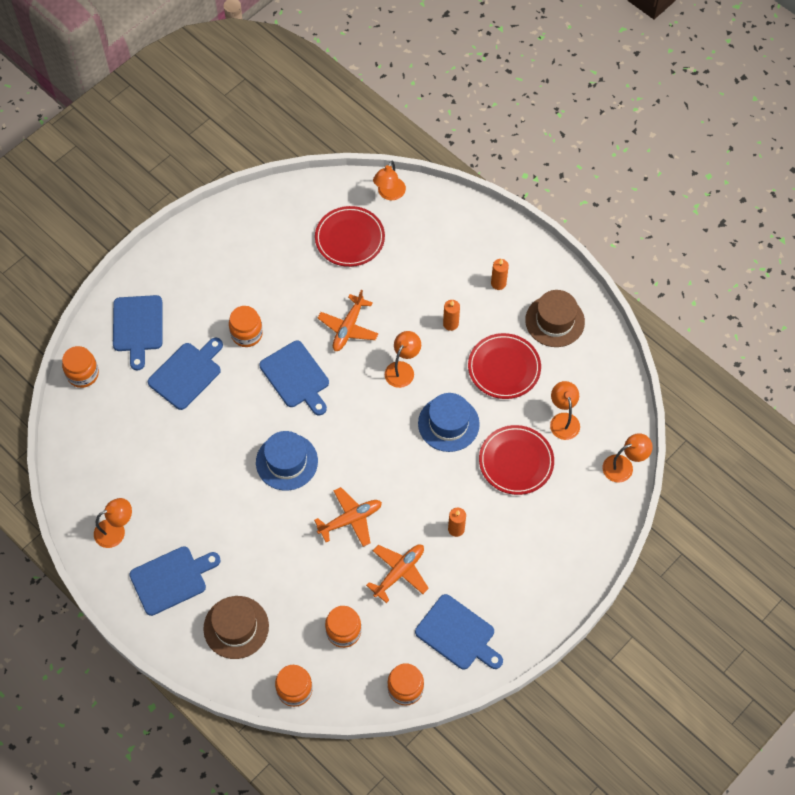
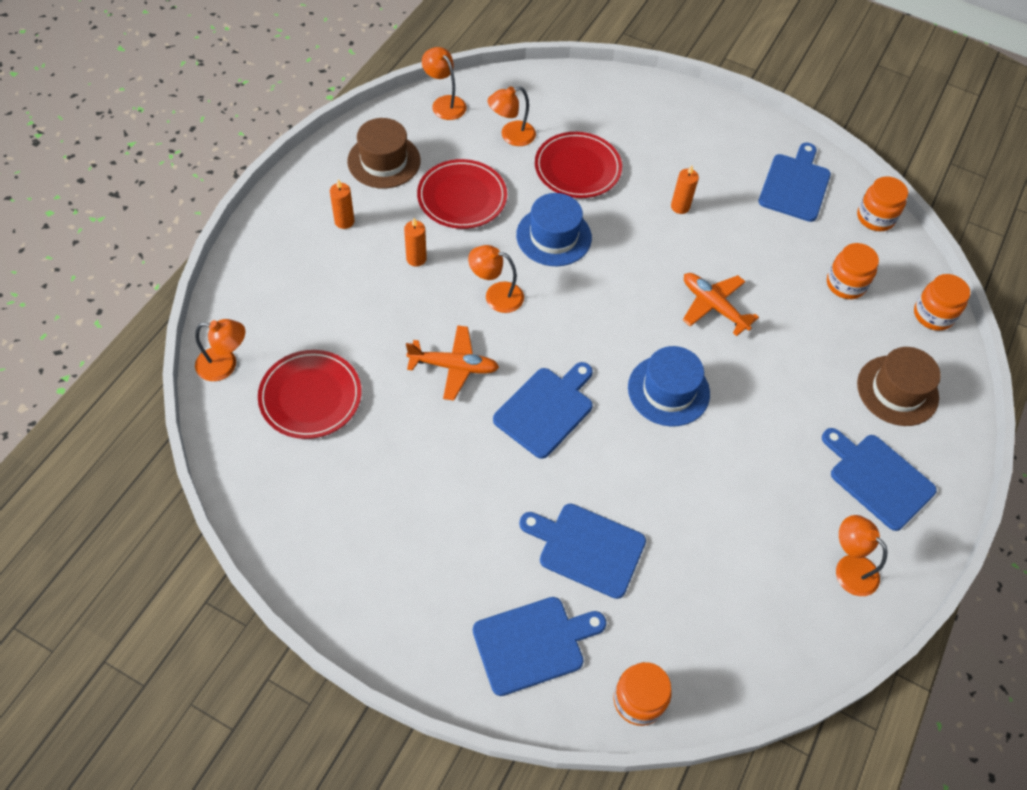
camera: 110 degrees left, 5 degrees down
(247, 334) = (499, 487): orange jar -> none
(399, 572) = (753, 247): orange plane -> none
(624, 466) = (547, 81): orange lamp -> orange lamp (444, 103)

